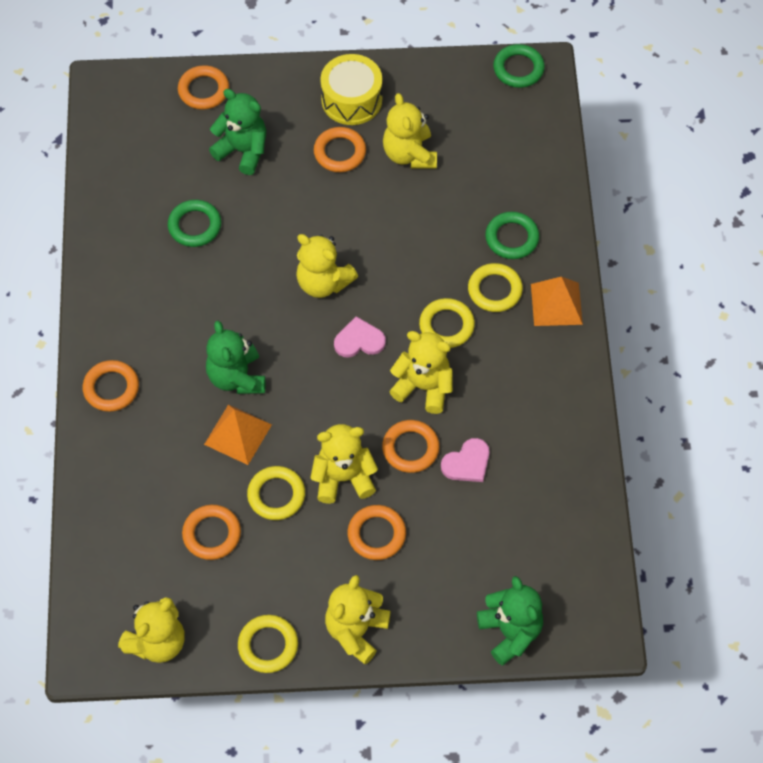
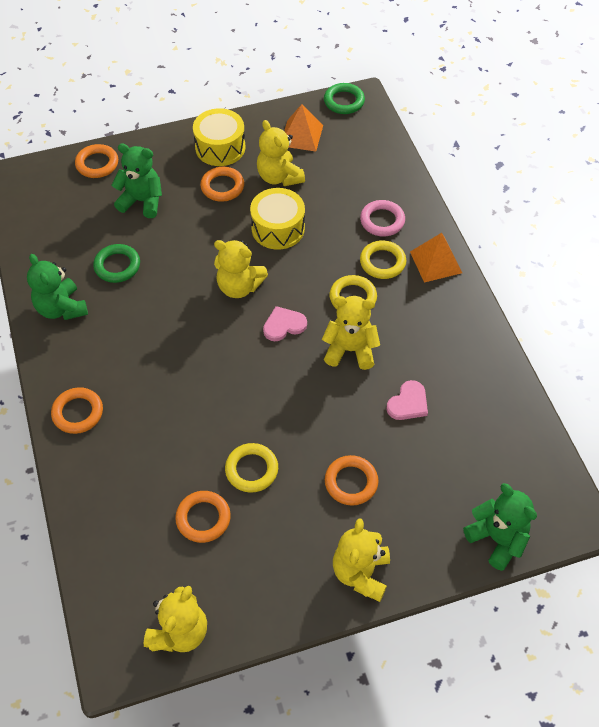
camera: 15 degrees left, 5 degrees down
(236, 377) = (187, 378): green teddy bear -> green teddy bear (61, 308)
(238, 434) = (202, 425): orange pyramid -> orange pyramid (301, 135)
(268, 645) = (284, 608): yellow ring -> none
(343, 478) = (306, 441): yellow teddy bear -> none
(388, 220) = (278, 228): none -> yellow drum
(410, 448) = (356, 402): orange ring -> none
(512, 238) = (382, 221): green ring -> pink ring

